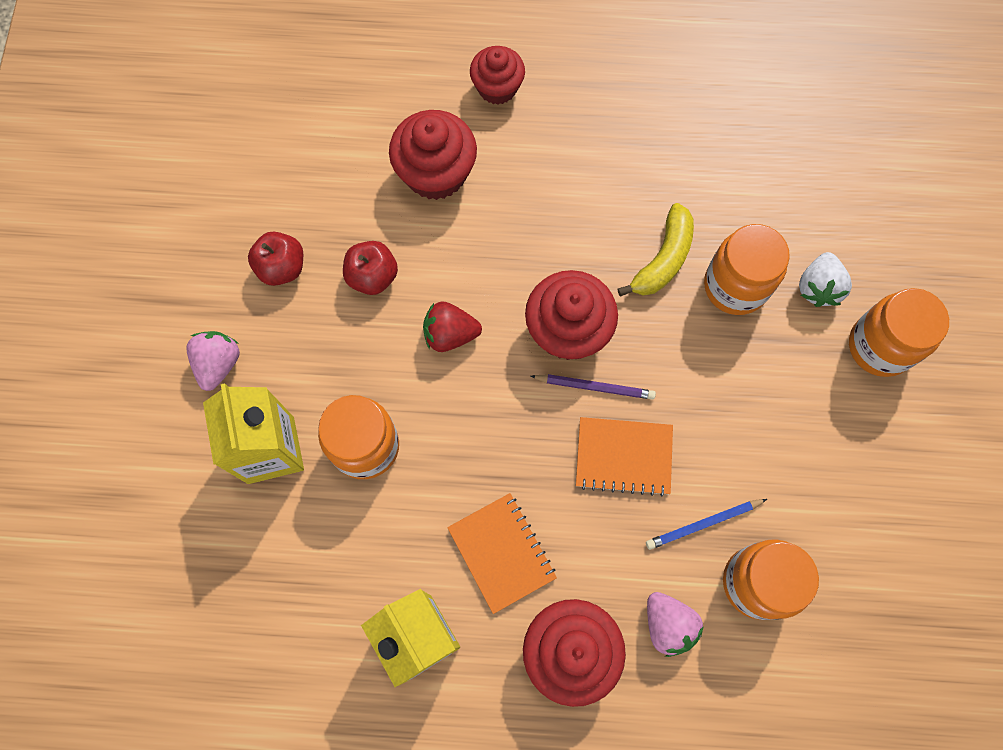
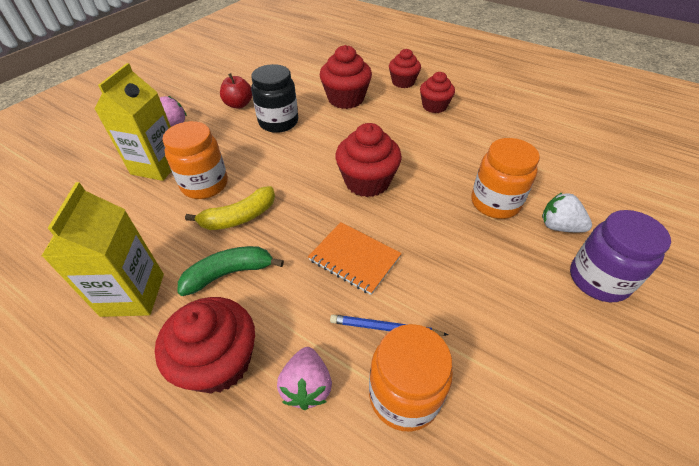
camera: 30 degrees right, 25 degrees down
(372, 276) = (278, 122): red apple -> black jar
(450, 334) = (297, 158): red strawberry -> none
(501, 553) = (229, 273): orange notebook -> green banana
(573, 127) = (434, 106): none -> red cupcake
(594, 387) = (363, 214): purple pencil -> none
(663, 259) = (452, 173): yellow banana -> yellow banana (239, 217)
(818, 287) = (559, 226): white strawberry -> white strawberry turned 75 degrees clockwise
(880, 346) = (598, 279): orange jar -> purple jar

